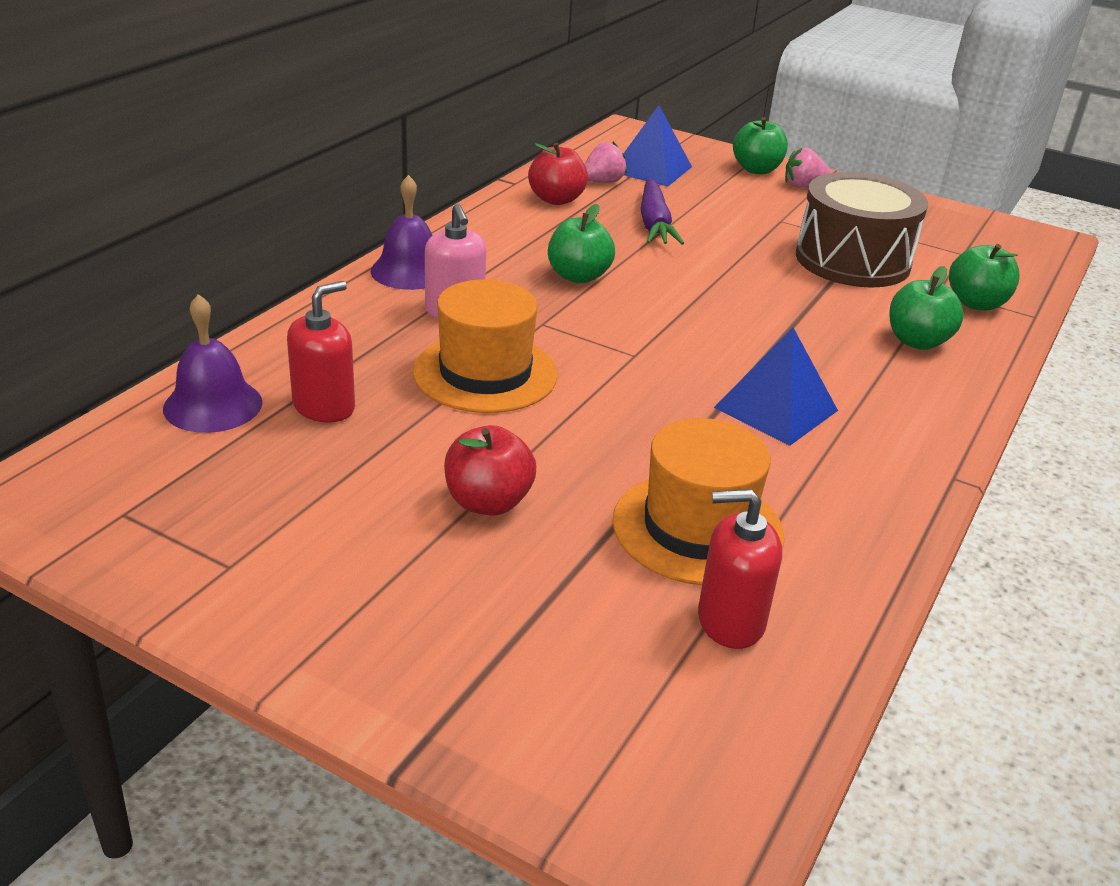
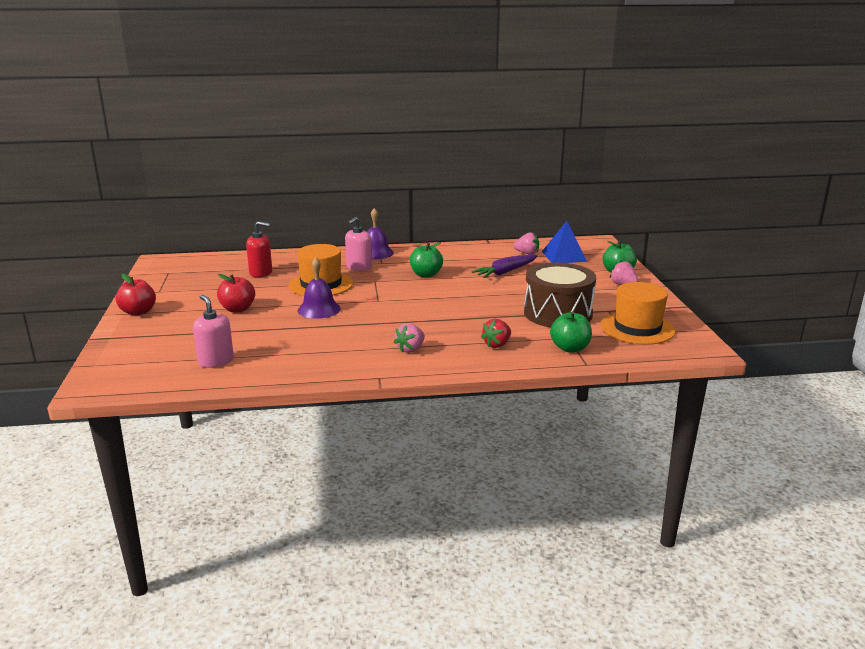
camera: 55 degrees right, 10 degrees down
(213, 405) = (239, 261): purple bell -> purple bell (319, 309)
(556, 199) = (489, 252): red apple -> red apple (138, 312)
(697, 528) = (267, 342): orange hat -> orange hat (637, 328)
(730, 621) = (216, 361): red soap dispenser -> pink soap dispenser
(776, 409) = (378, 333): blue pyramid -> none
(870, 409) = (410, 349): none -> pink strawberry
(917, 341) = (497, 344): green apple -> red strawberry

